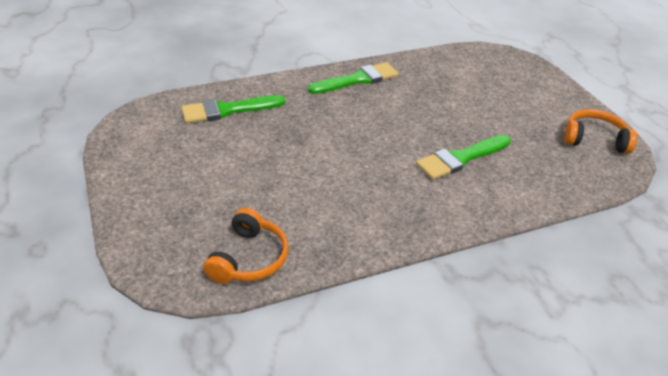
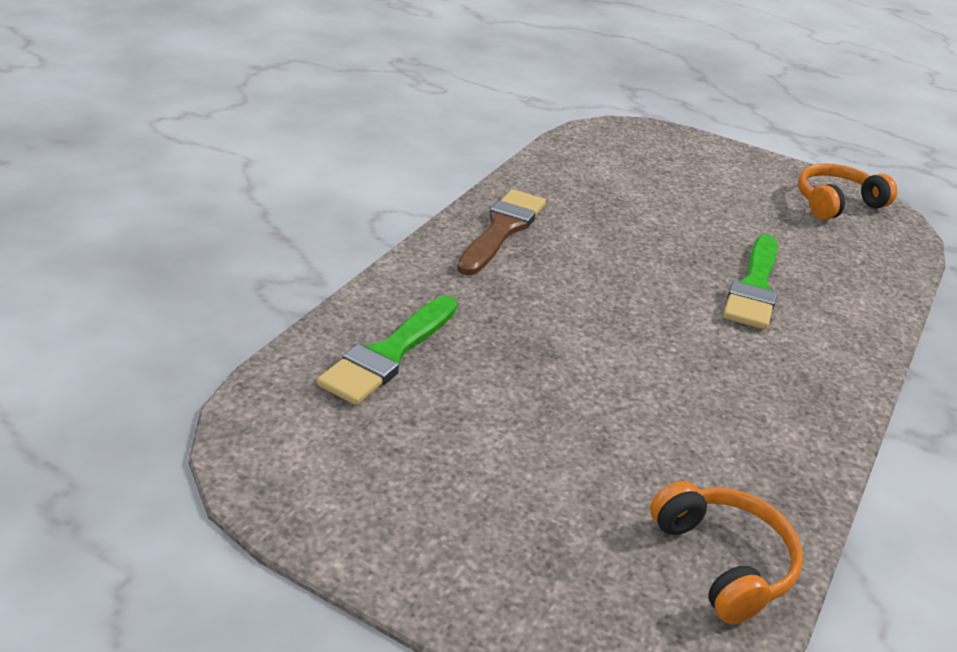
camera: 40 degrees left, 5 degrees down
(358, 79) = (502, 229): green brush -> brown brush

